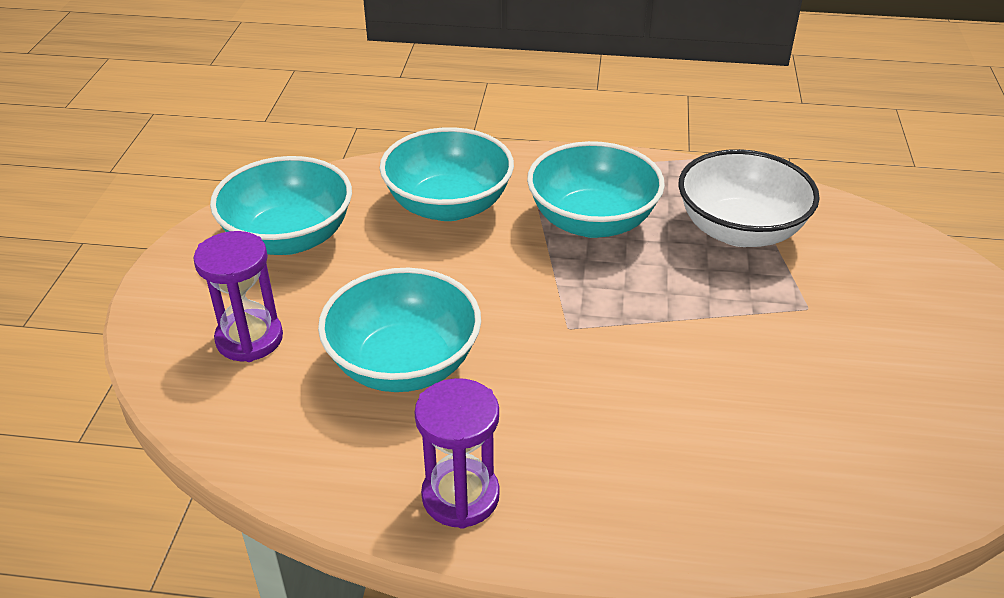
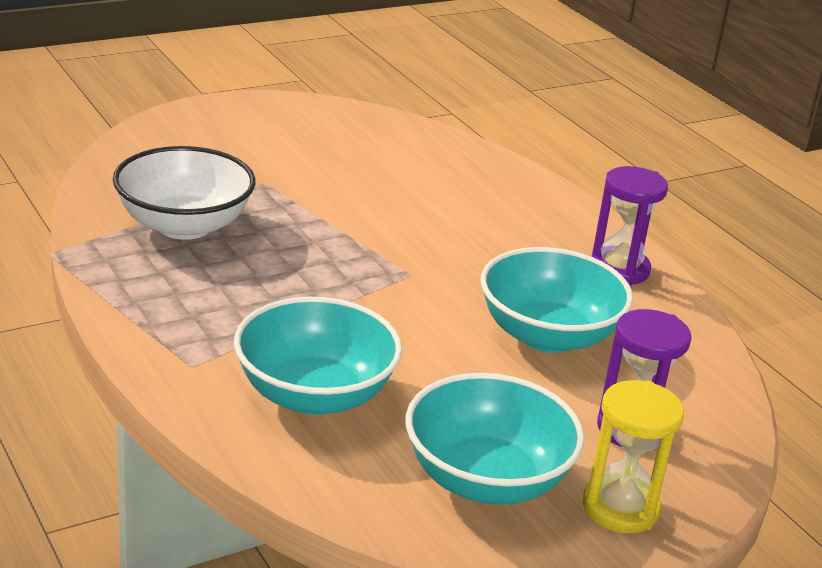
camera: 130 degrees left, 10 degrees down
(194, 281) = (620, 508): none -> yellow hourglass
(592, 221) = (249, 301): turquoise bowl -> none

